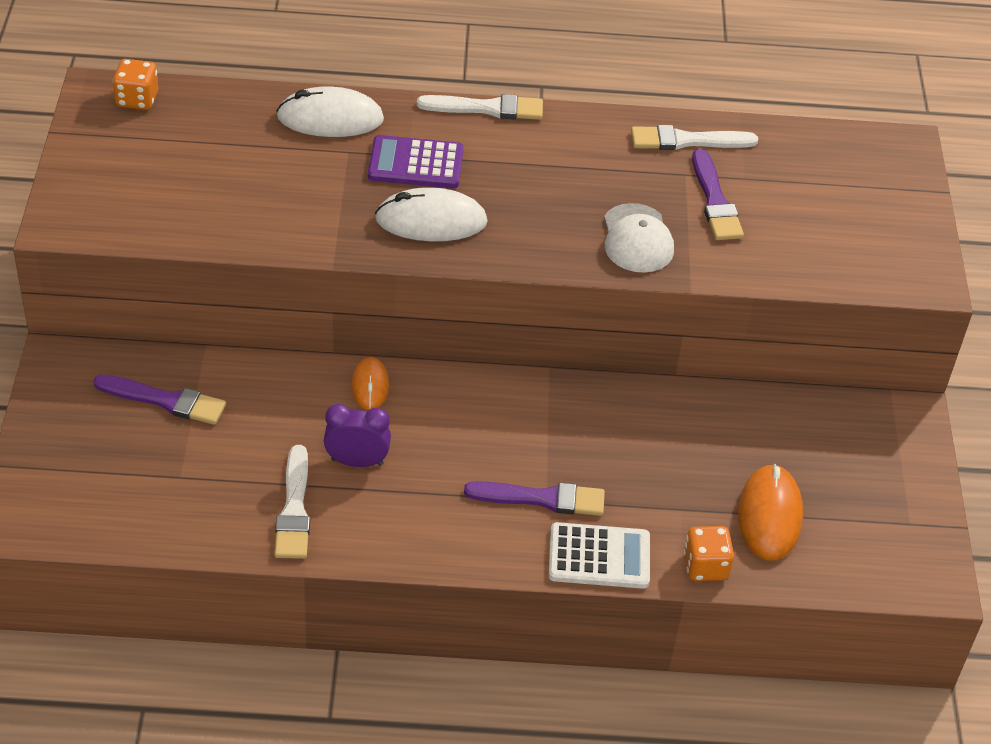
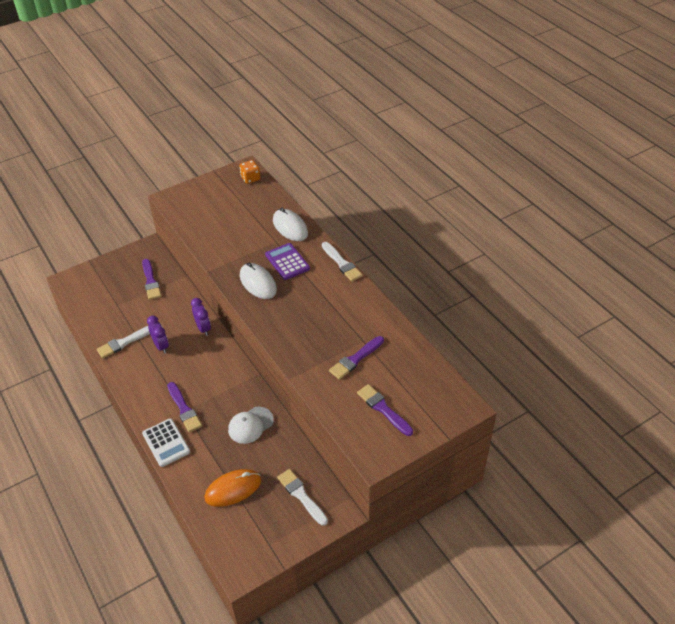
camera: 60 degrees right, 0 degrees up
(370, 386) = (203, 328): orange mouse -> purple clock
(637, 239) = (305, 346): white cap -> white cap (250, 425)
(687, 141) = (386, 331): white brush -> white brush (301, 495)
(705, 566) = (186, 481): orange dice -> none
(840, 224) = (383, 409): none -> purple brush

